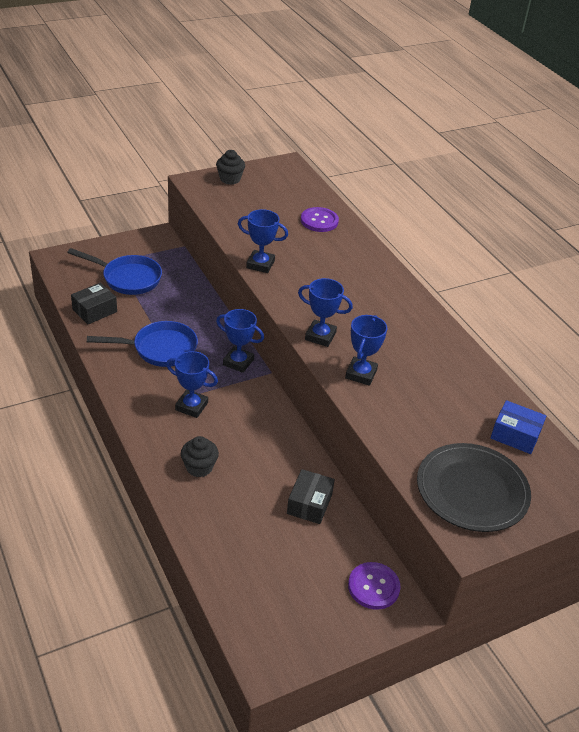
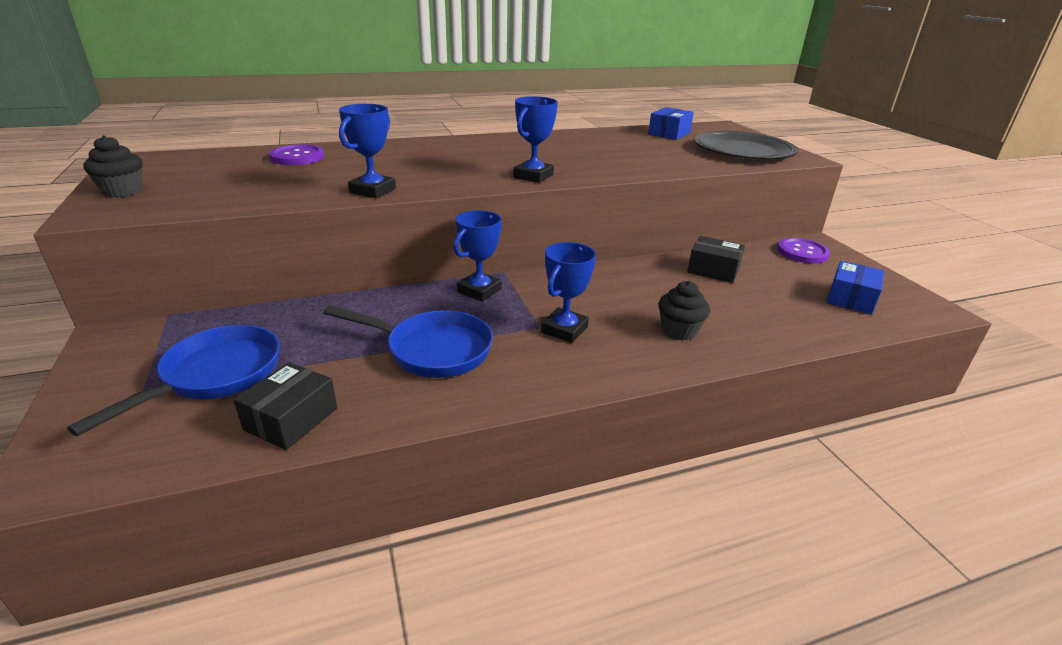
camera: 80 degrees left, 10 degrees down
(94, 311) = (291, 419): black box -> black box turned 60 degrees clockwise
(160, 349) = (432, 350): blue pan -> blue pan turned 105 degrees clockwise
(275, 599) = (850, 298): none -> blue box
(361, 374) = (598, 167): blue trophy -> none

